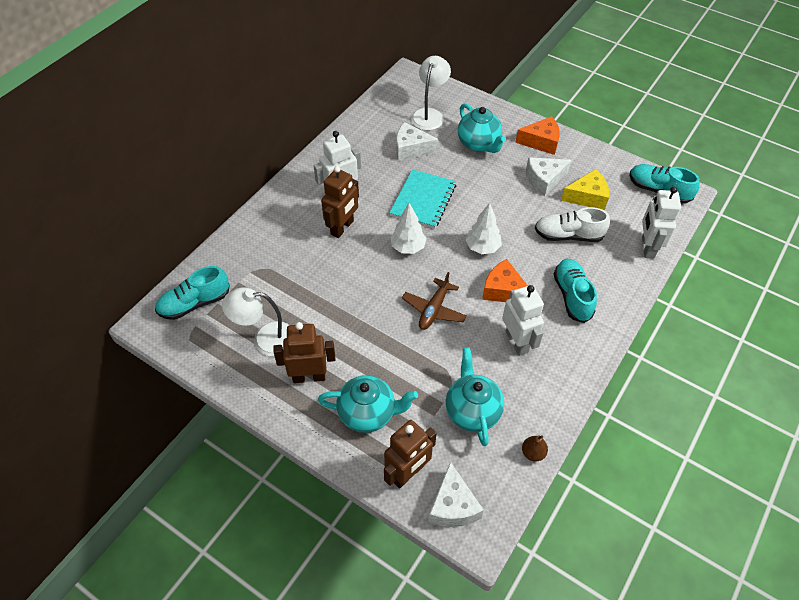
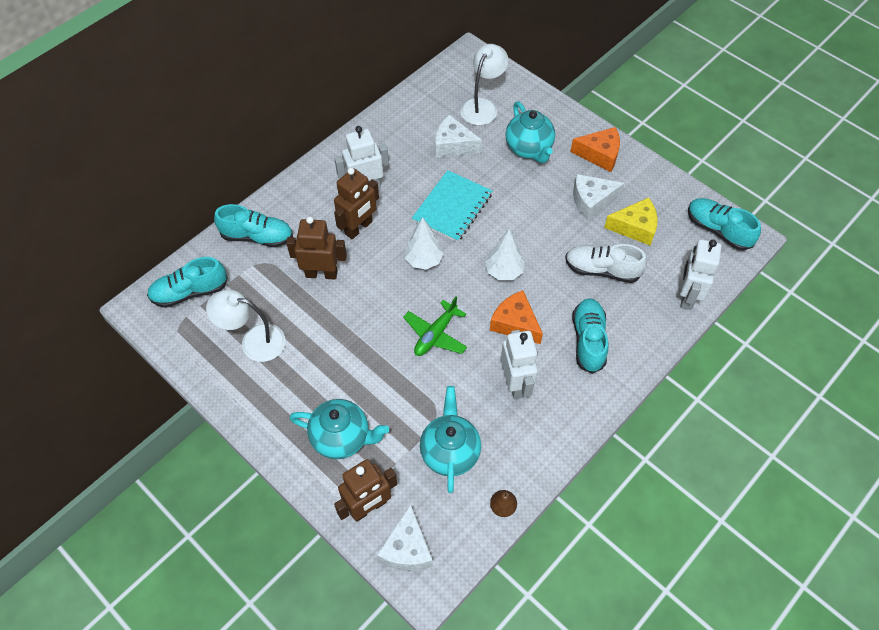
camera: 10 degrees right, 5 degrees up
(249, 247) = (257, 236): none -> turquoise shoe
(309, 376) = (290, 389): brown robot -> brown robot (321, 273)
(434, 309) = (435, 334): brown plane -> green plane

